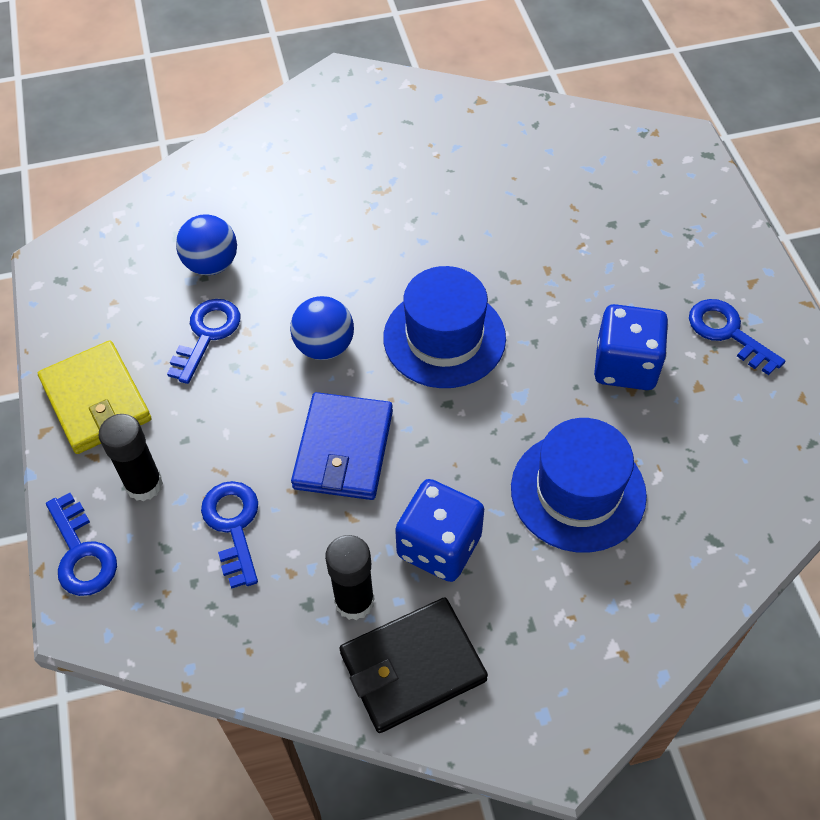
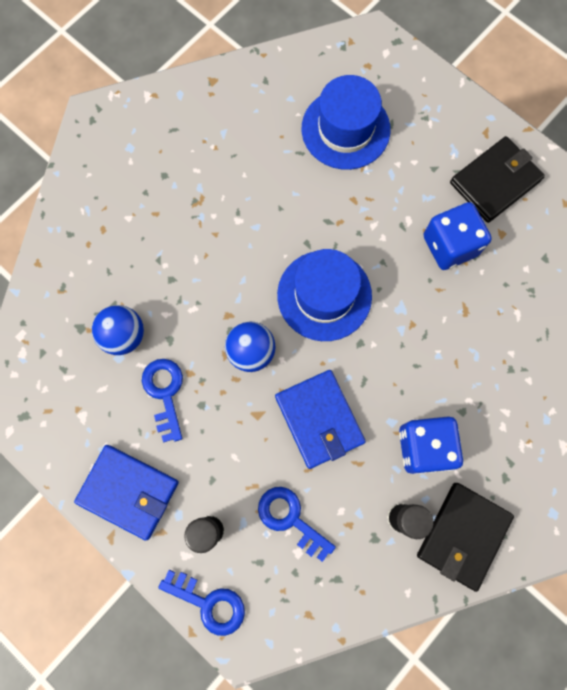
camera: 35 degrees left, 20 degrees up
(96, 400) = (129, 491): yellow wallet -> blue wallet
(578, 491) = (479, 355): blue hat -> blue hat (345, 129)
(727, 333) = (495, 181): blue key -> black wallet

